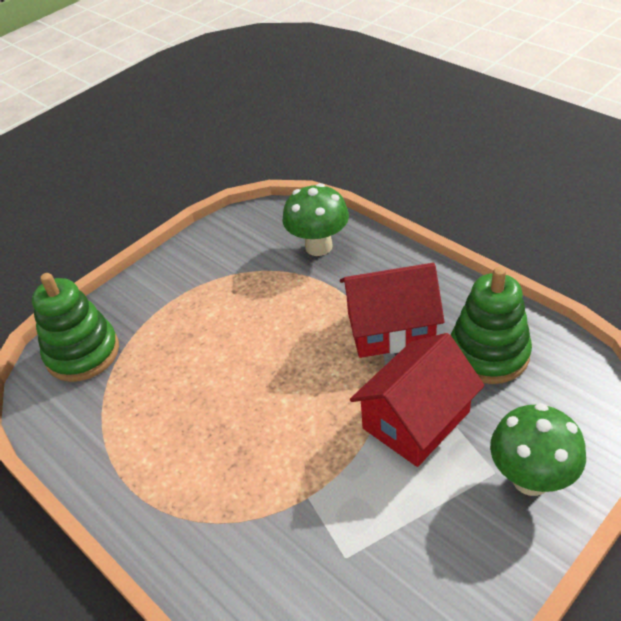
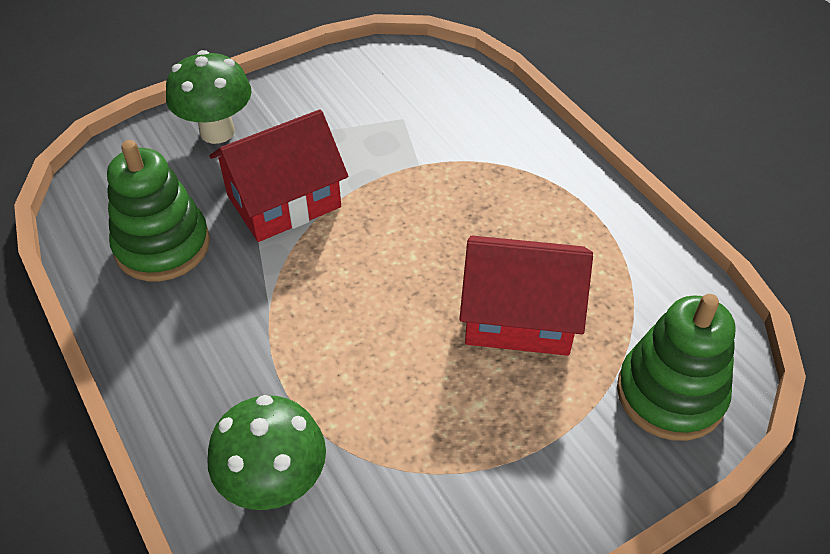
camera: 170 degrees left, 5 degrees up
(390, 328) = (249, 308): red house -> red house (519, 316)

